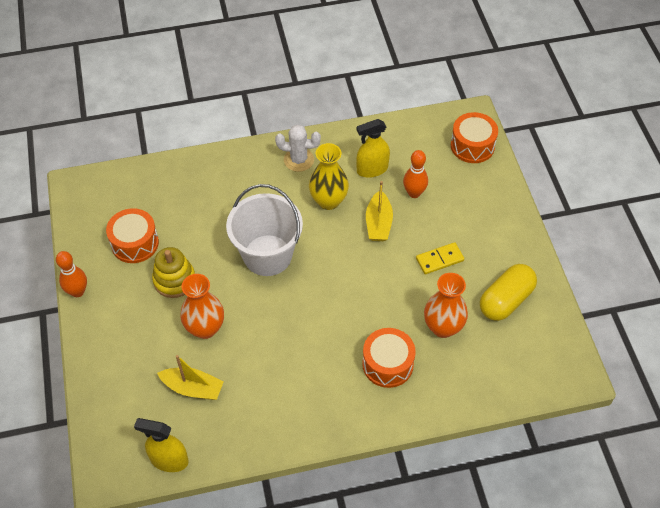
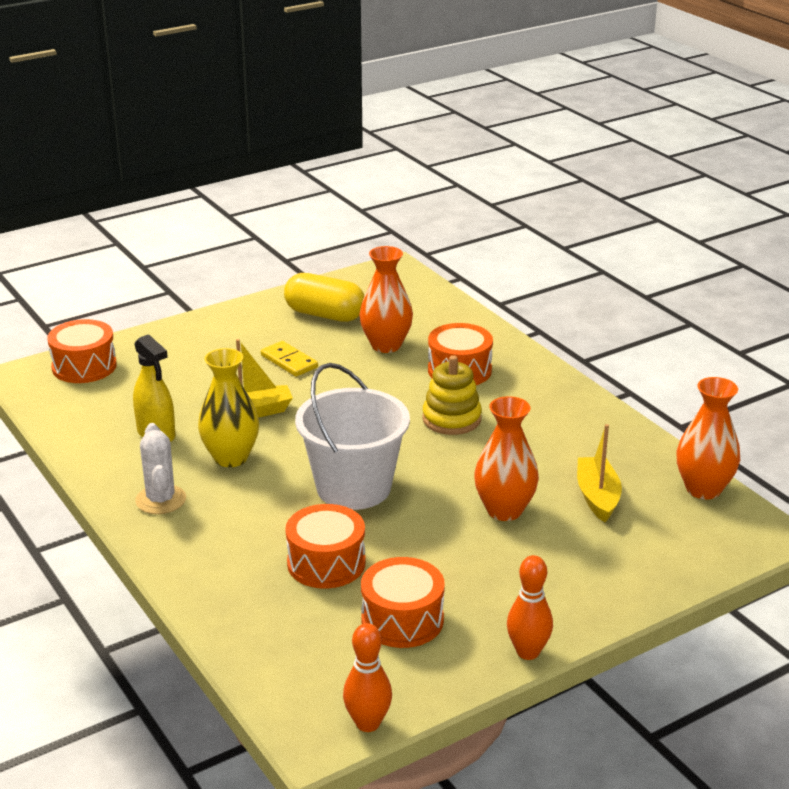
camera: 110 degrees left, 25 degrees down
(169, 460) = (703, 489): yellow spray bottle -> orange vase
(174, 280) = (445, 559): yellow stacking toy -> yellow stacking toy (451, 419)
(201, 222) = (326, 563): none -> orange drum
(414, 193) = (187, 395): orange bowling pin -> orange bowling pin (368, 723)

